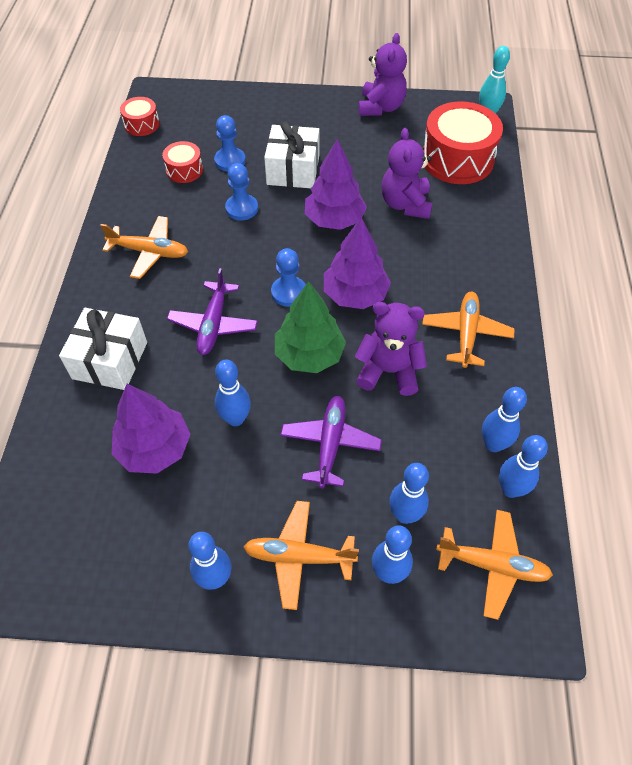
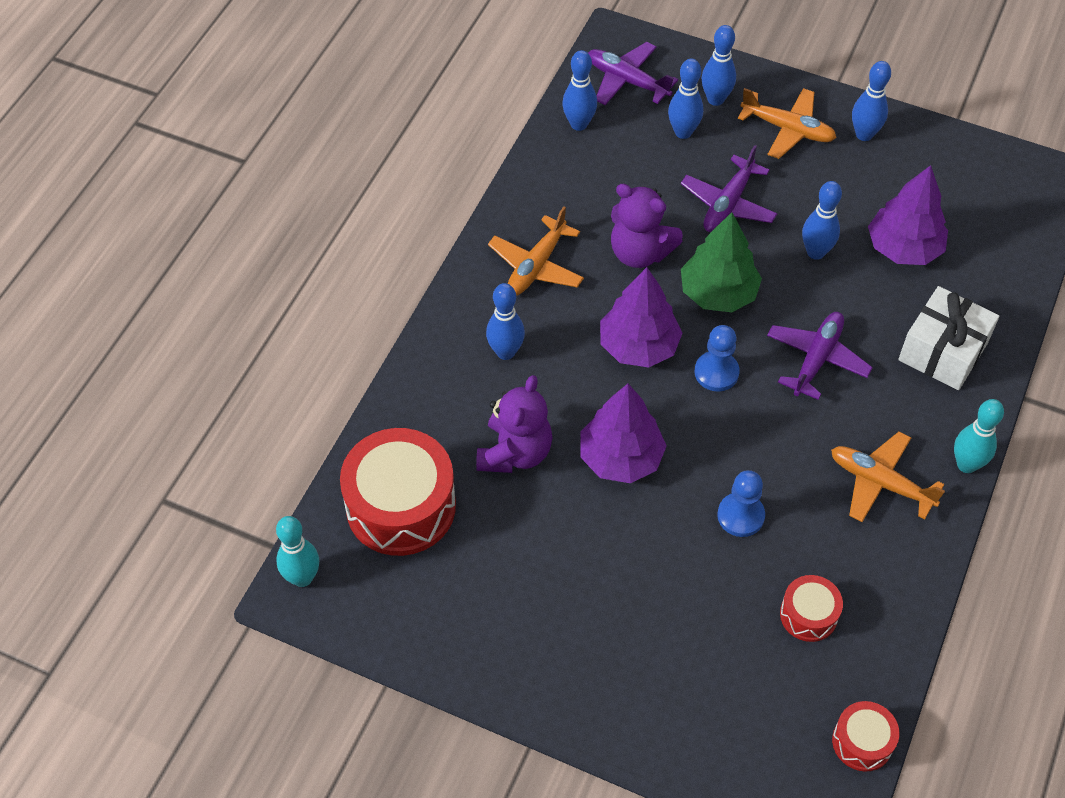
camera: 160 degrees left, 0 degrees up
(86, 280) = (966, 464): none -> turquoise bowling pin
(230, 161) = (735, 611): blue pawn -> none
(293, 170) = (646, 563): white gift -> none
(380, 107) = (458, 650): purple teddy bear -> none
(492, 565) = (627, 81): orange plane -> purple plane
(493, 444) = (572, 160): blue bowling pin -> blue bowling pin (505, 352)

